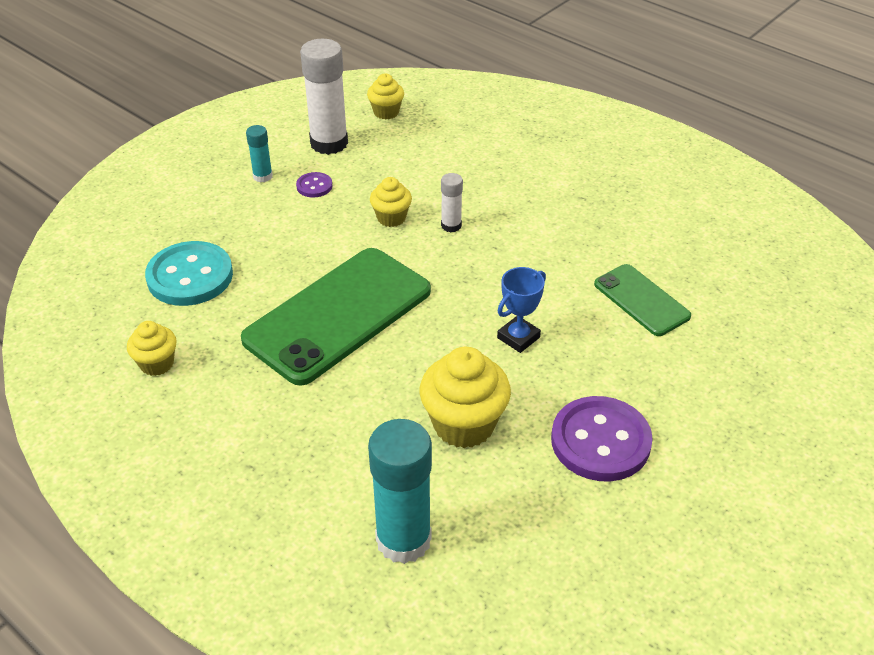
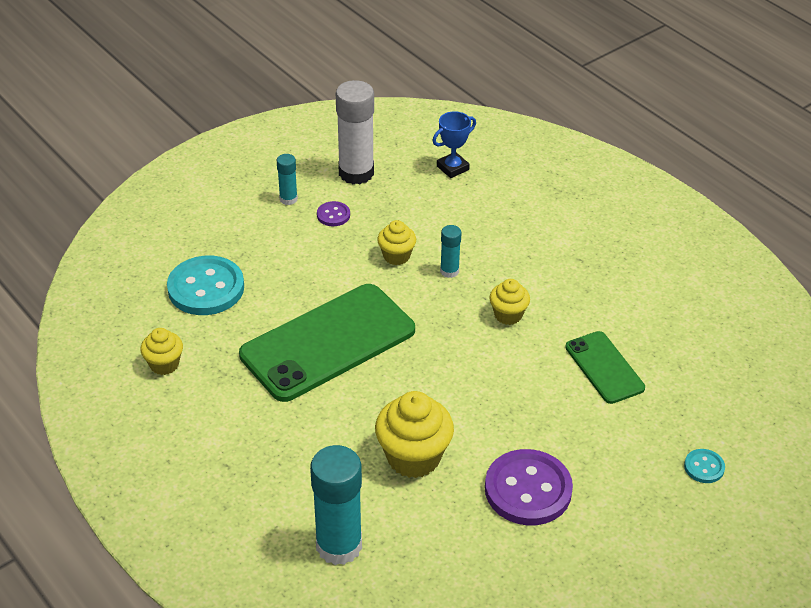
camera: 10 degrees right, 0 degrees up
(386, 112) = (417, 147): yellow cupcake -> yellow cupcake (508, 315)
(451, 225) = (449, 271): white glue stick -> turquoise glue stick
(518, 337) = (482, 386): blue trophy -> blue trophy (452, 168)
(780, 388) = (704, 467): none -> turquoise button

